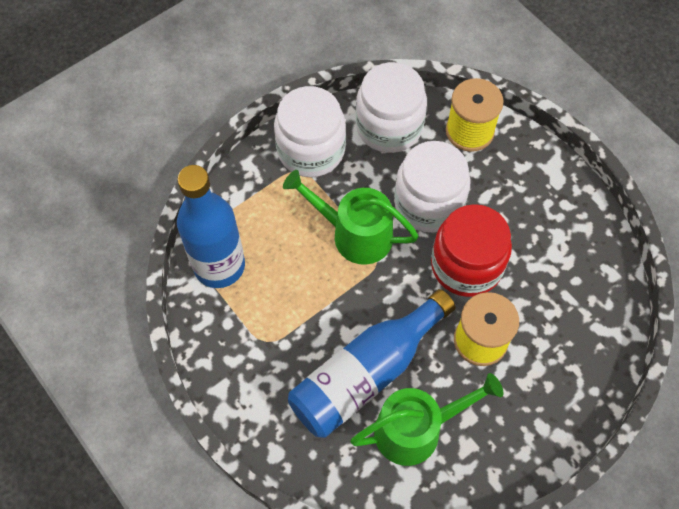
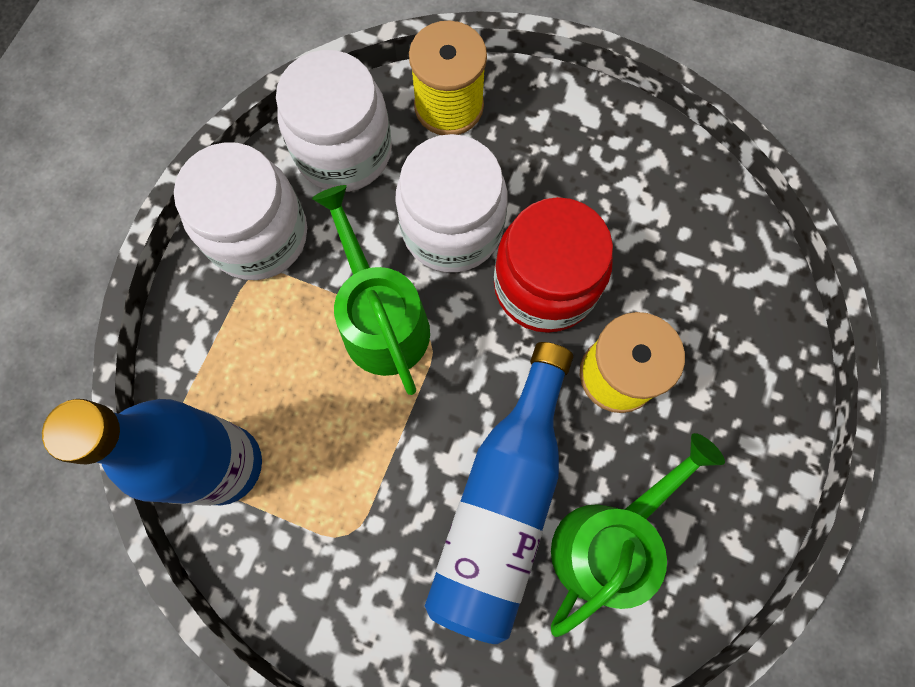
camera: 30 degrees left, 10 degrees up
(355, 234) = (381, 321): green watering can -> green watering can turned 75 degrees clockwise

